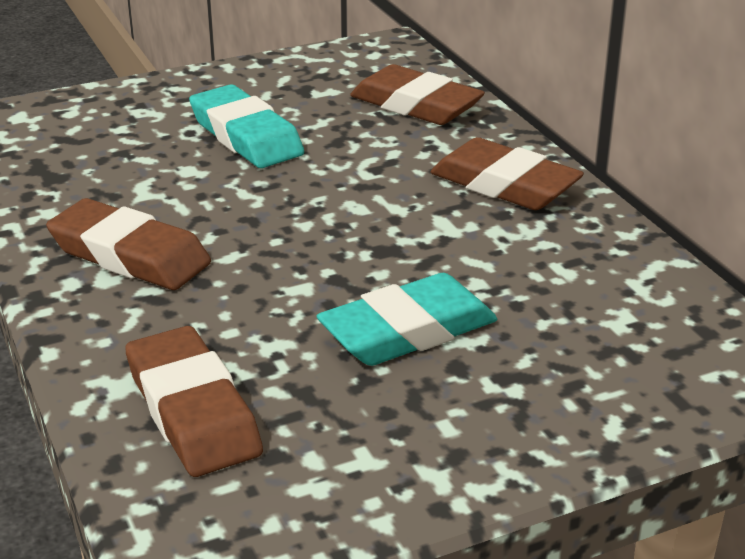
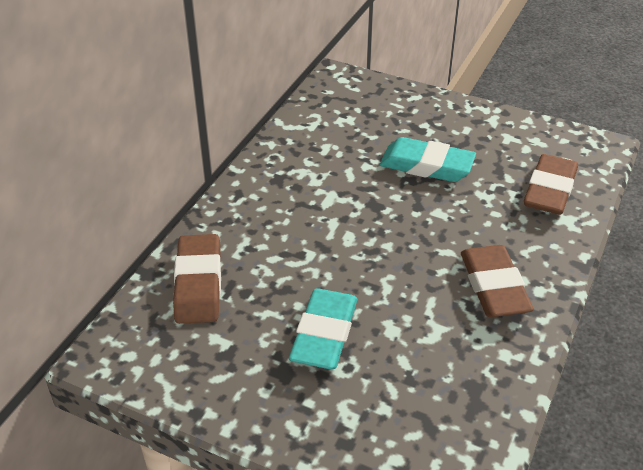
camera: 130 degrees left, 10 degrees up
(504, 184) = (265, 199): brown eraser -> none

